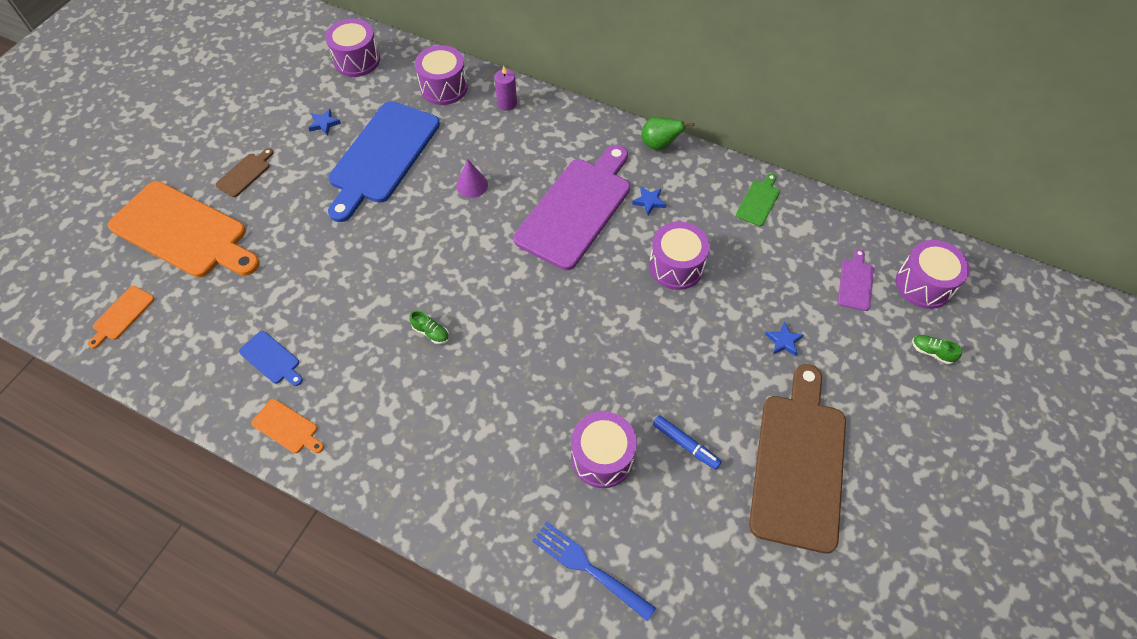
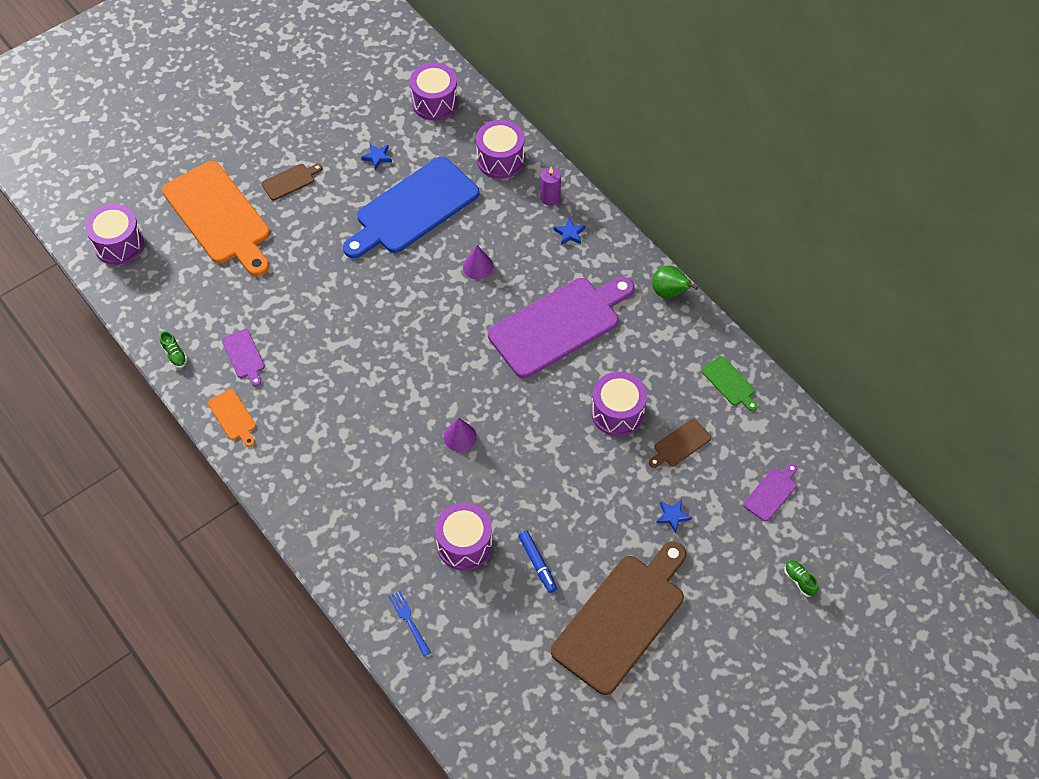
camera: 25 degrees right, 0 degrees up
(122, 315) = (145, 272): orange cutting board -> none
(271, 359) = (244, 356): blue cutting board -> purple cutting board
(431, 332) = (379, 385): green shoe -> green shoe (174, 355)
(539, 350) = (460, 436): none -> purple cone
(588, 567) = (409, 620): blue fork -> blue fork, size x0.63
(649, 201) = (628, 344): blue star -> blue star (569, 233)
(749, 272) = (680, 444): none -> brown cutting board
(758, 201) = (729, 383): green cutting board -> green cutting board turned 90 degrees clockwise
(923, 285) = (834, 520): purple drum -> purple drum (119, 244)

